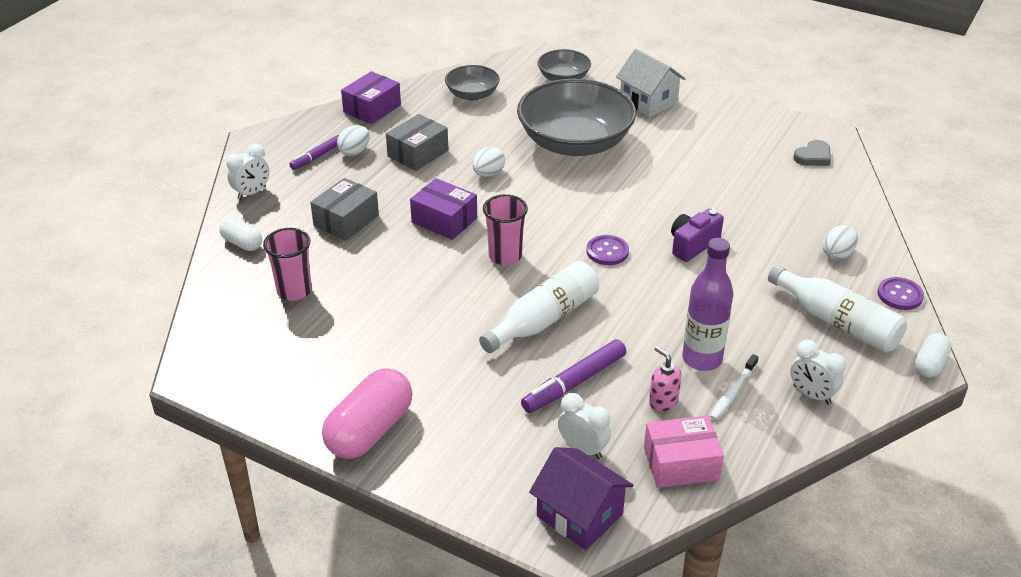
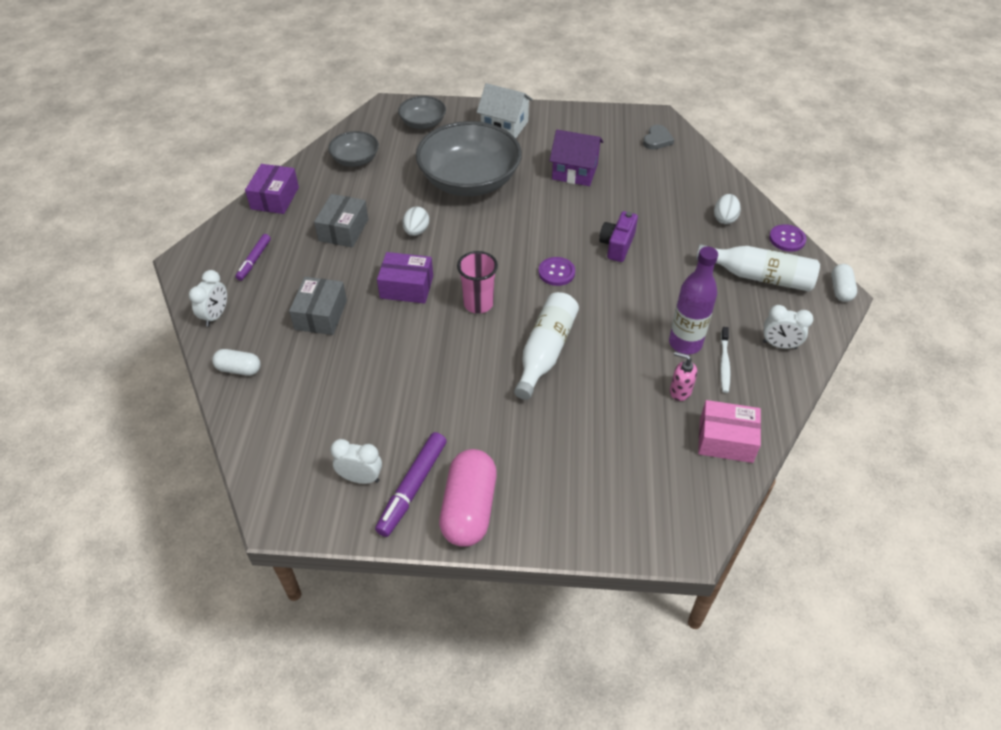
camera: 25 degrees left, 10 degrees up
(294, 291) = (318, 400): pink cup -> none
(354, 152) = (286, 245): white egg -> none
(574, 383) = (604, 400): purple marker -> purple marker (412, 488)
(579, 515) = (681, 516): purple house -> purple house (574, 171)
(583, 449) = (647, 456): white clock -> white clock (360, 478)
(681, 463) = (726, 440): pink box -> pink box turned 45 degrees clockwise

